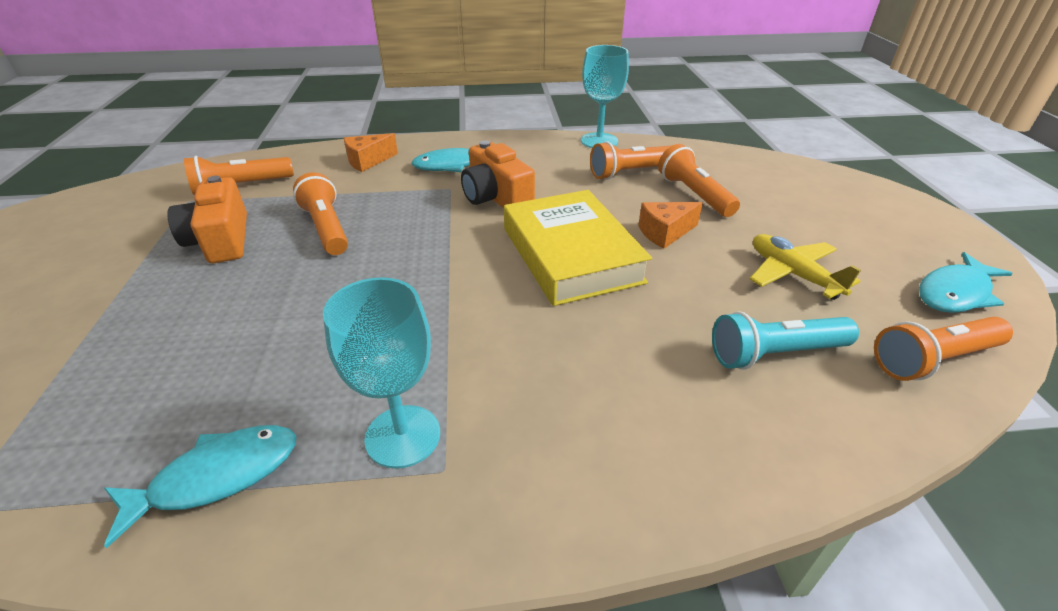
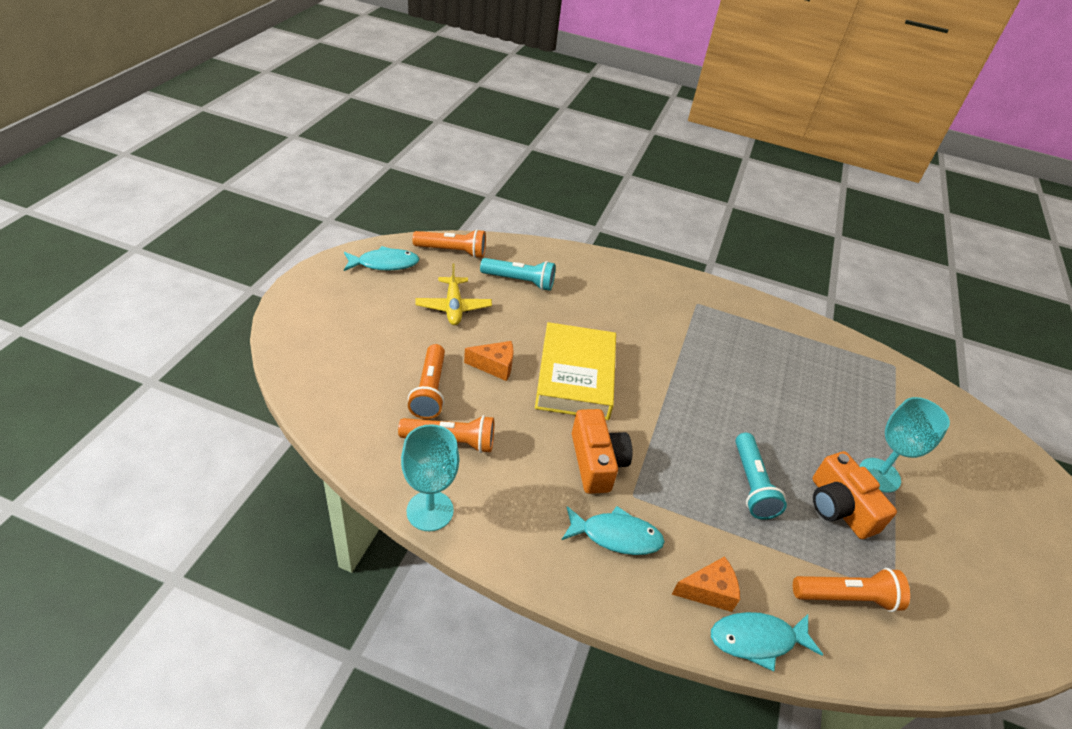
camera: 160 degrees left, 5 degrees up
(217, 476) = (790, 336): turquoise fish -> turquoise fish (757, 640)
(221, 240) = (839, 507): orange camera -> orange camera turned 150 degrees clockwise
(326, 228) = (752, 484): orange flashlight -> turquoise flashlight
(403, 436) = (712, 320): turquoise goblet -> turquoise goblet (879, 475)

